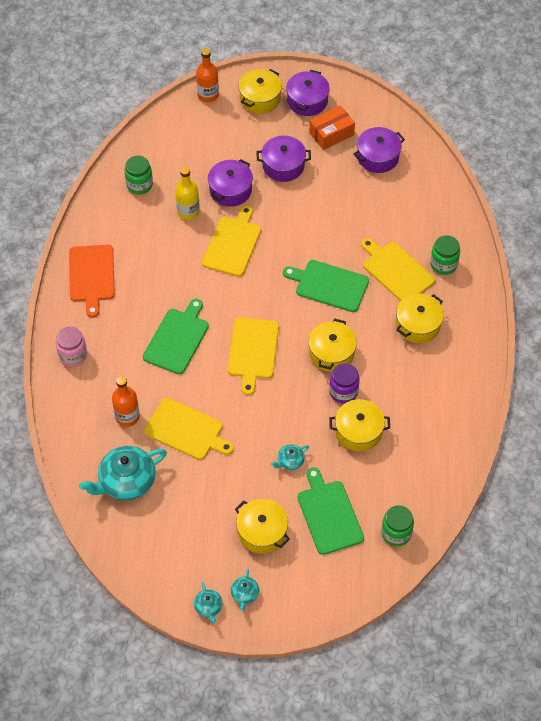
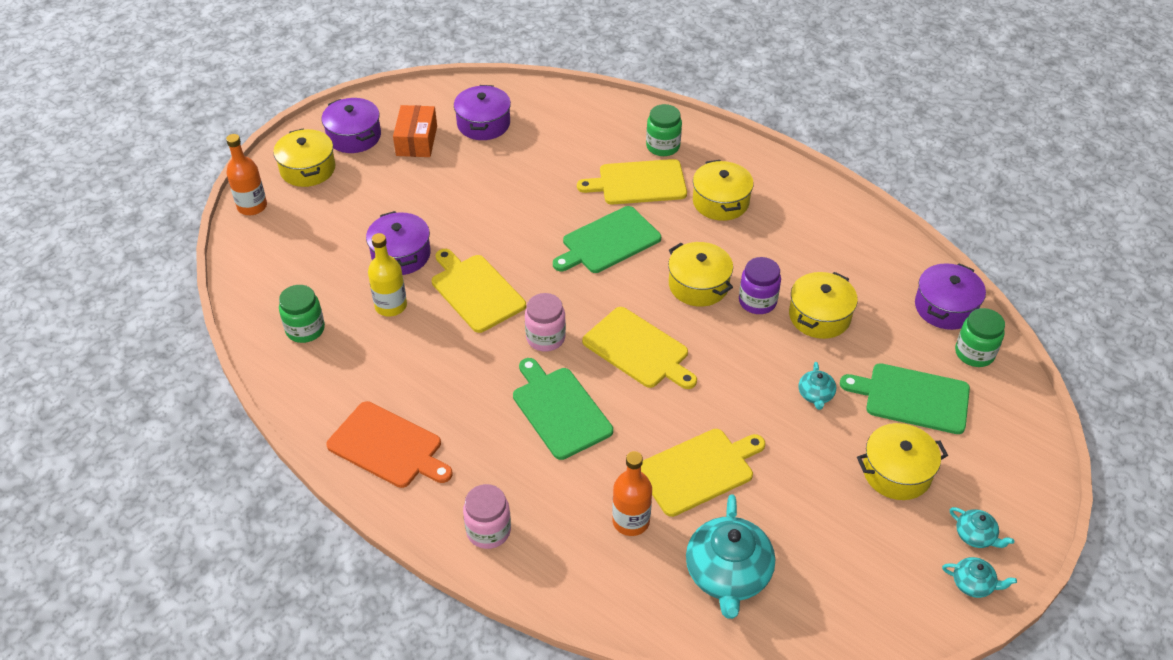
camera: 55 degrees left, 10 degrees down
(224, 300) = (545, 338): none -> pink jar
(283, 165) = (416, 196): purple pot -> purple pot (945, 307)

